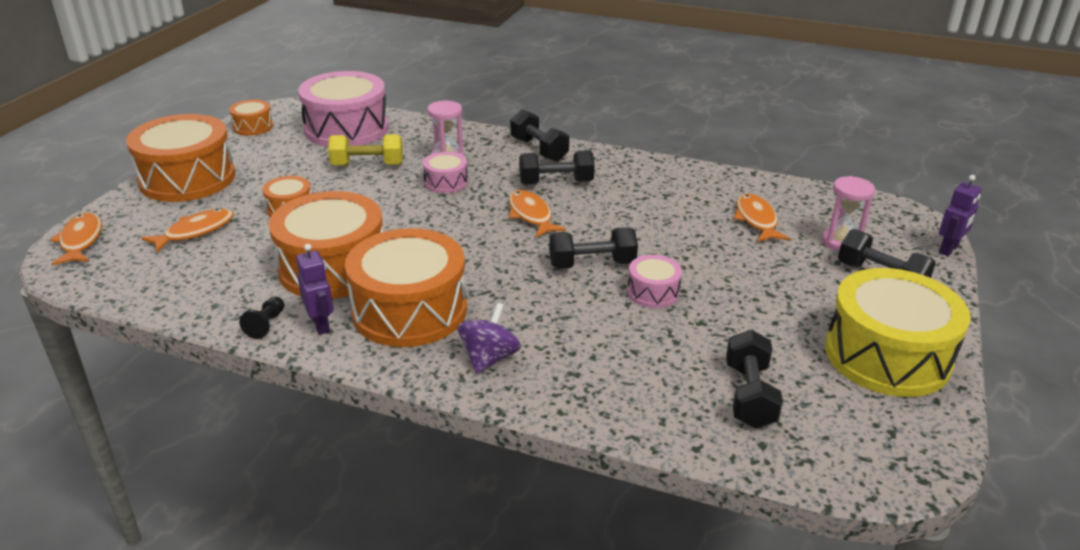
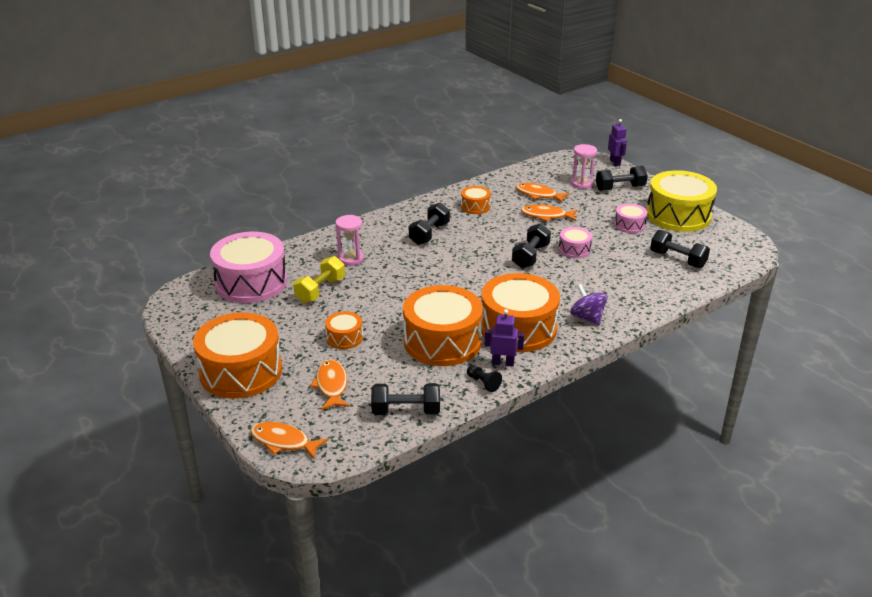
camera: 55 degrees left, 0 degrees up
(253, 127) = (188, 321): orange drum -> orange drum (475, 207)
(446, 182) = (382, 269): pink drum -> pink drum (629, 225)
(531, 215) = (458, 255): orange fish -> orange fish (546, 216)
(539, 149) = (380, 224): black dumbbell -> black dumbbell (406, 411)

